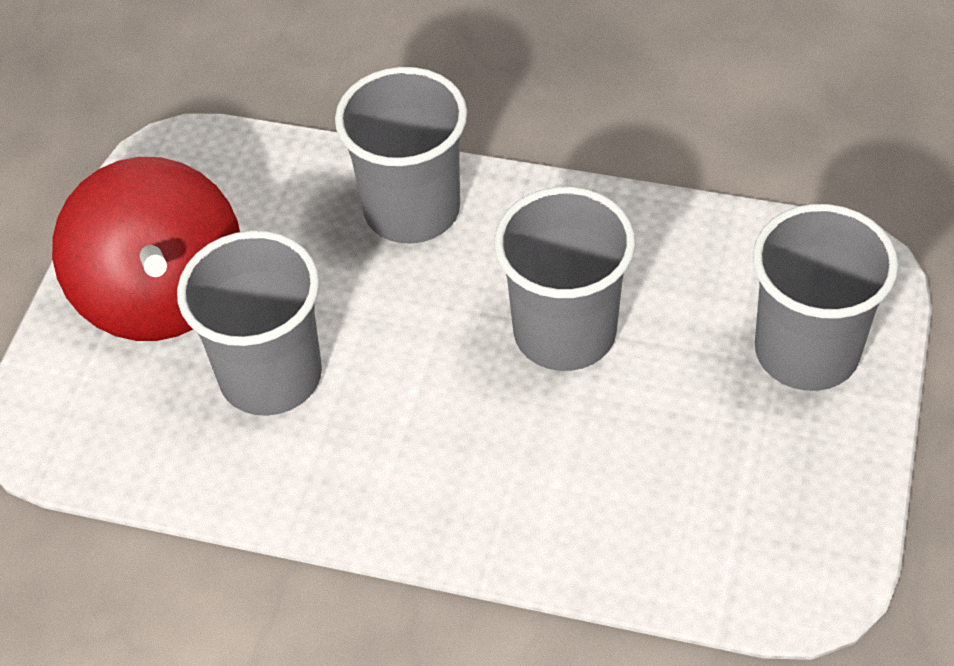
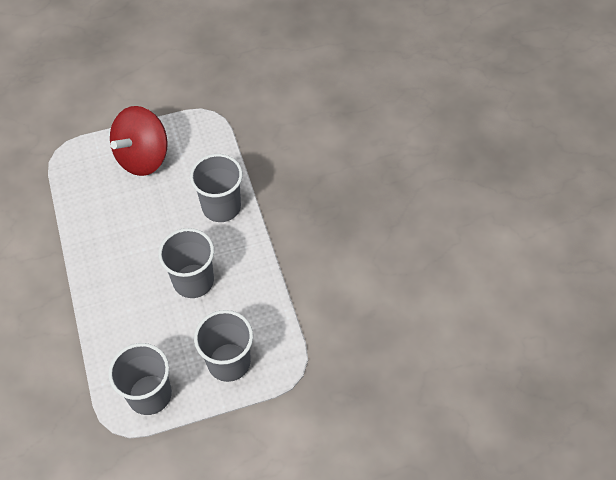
camera: 55 degrees right, 5 degrees up
(270, 375) = (127, 205): grey cup -> grey cup (149, 394)

